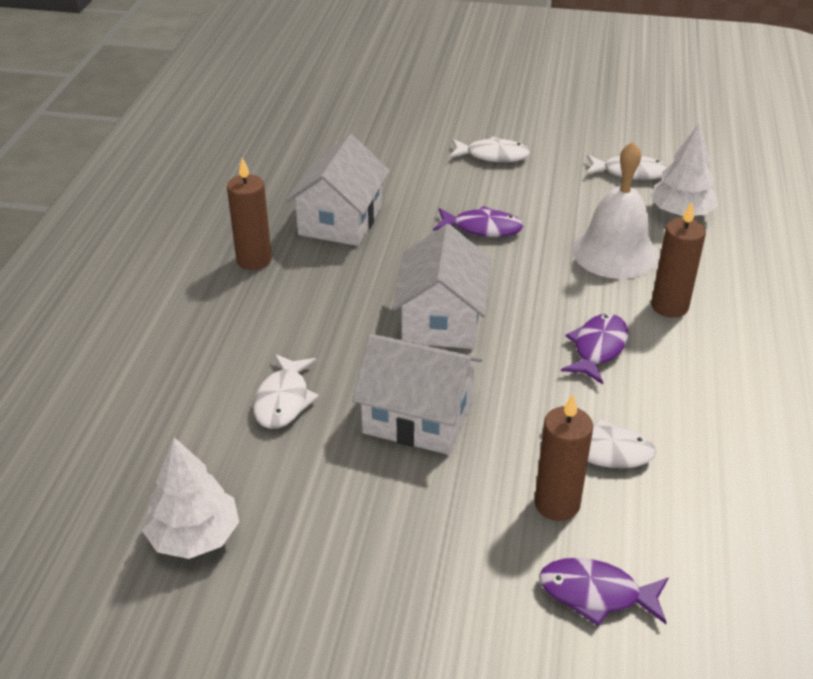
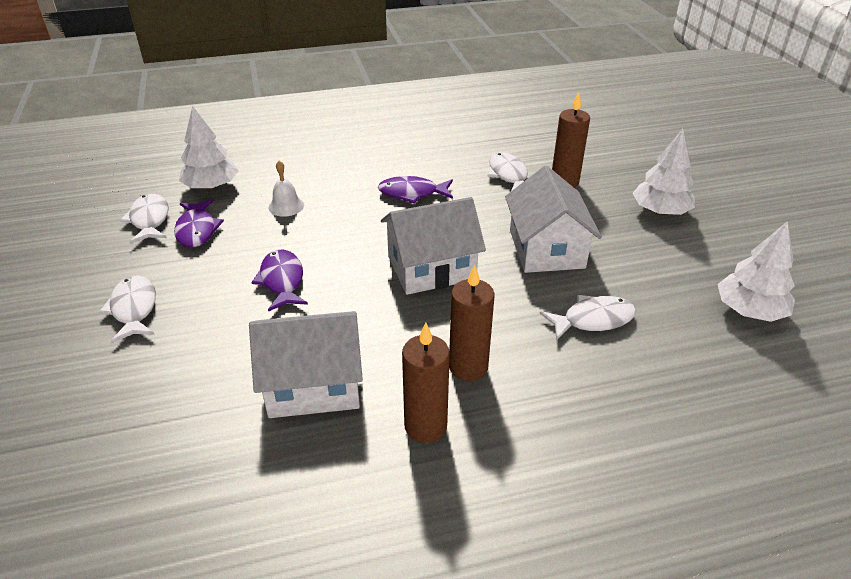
camera: 115 degrees left, 0 degrees up
(426, 573) = (660, 211): none -> white tree
(596, 594) = (610, 160): purple fish -> purple fish (197, 230)
(615, 252) = (286, 206): white bell -> white bell, size x0.49
(669, 306) = (344, 174): brown candle -> brown candle (468, 367)

